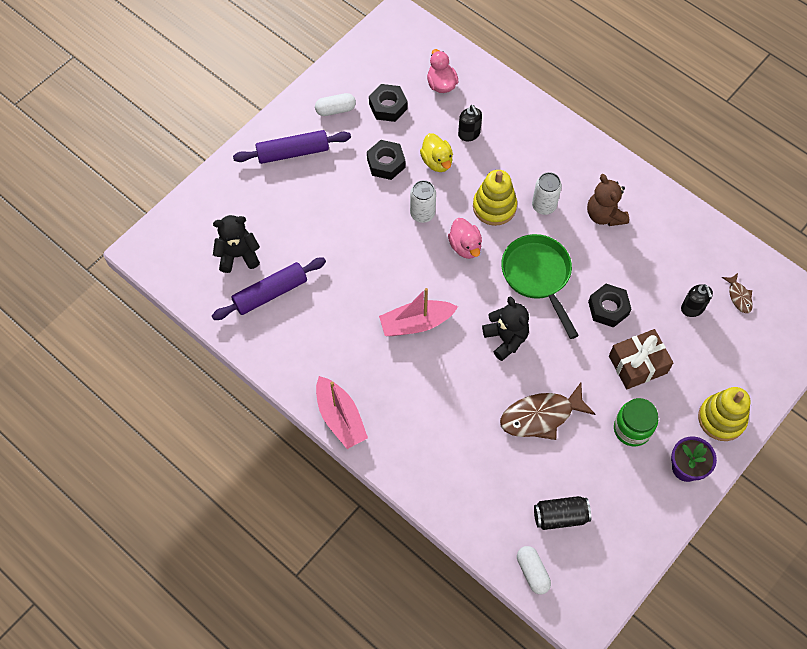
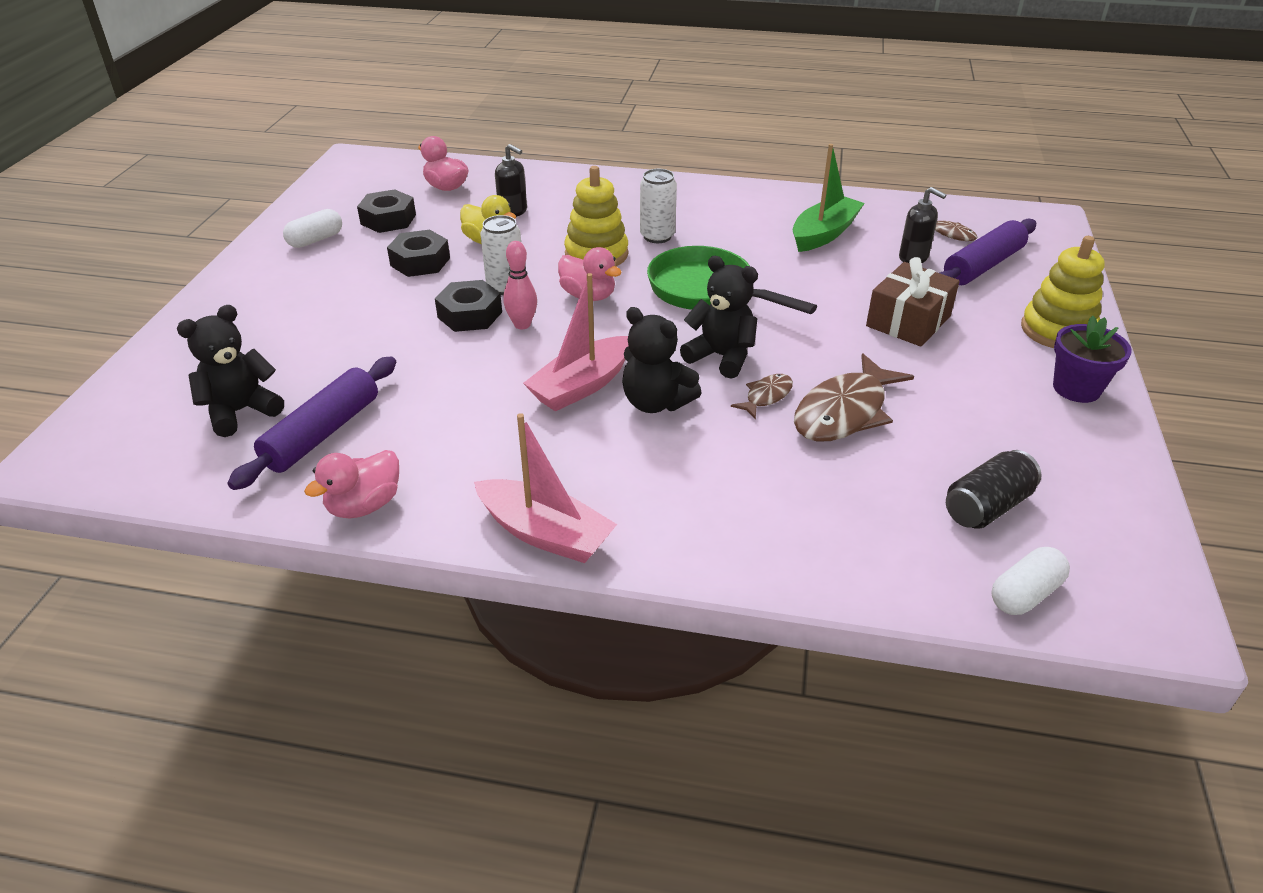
camera: 30 degrees left, 25 degrees down
(269, 355) = (364, 505): none -> pink duck
(293, 152) = (274, 290): purple rolling pin -> purple rolling pin (983, 266)
(413, 254) = (522, 325): none -> pink bowling pin
(446, 357) = (656, 403): none -> black teddy bear
(508, 382) = (766, 396): none -> brown fish
(532, 572) = (1025, 594): white capsule -> white capsule turned 75 degrees counterclockwise
(604, 215) = (735, 222): brown teddy bear -> none
(608, 308) = (820, 288): black nut -> black nut (469, 315)
(632, 429) = (970, 379): green jar -> none
(653, 255) = (824, 234): none -> green boat

